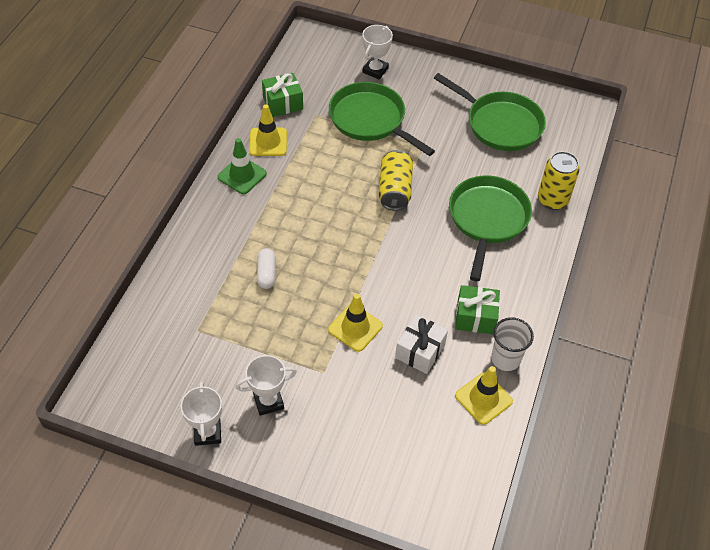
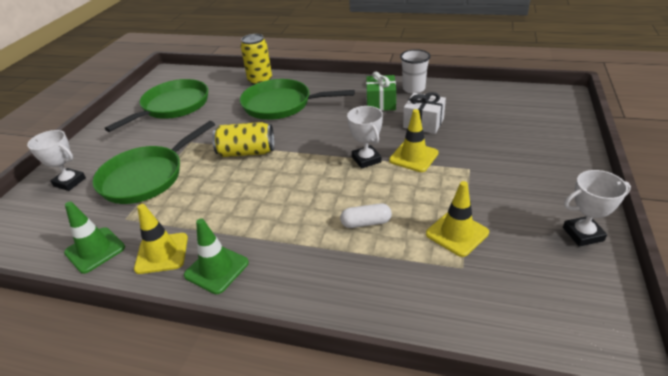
camera: 90 degrees left, 15 degrees down
(268, 401) = (520, 197): white trophy -> white trophy (366, 159)
(283, 103) = (95, 250): green gift -> green traffic cone
(483, 398) = (452, 94): yellow traffic cone -> yellow traffic cone (457, 233)

